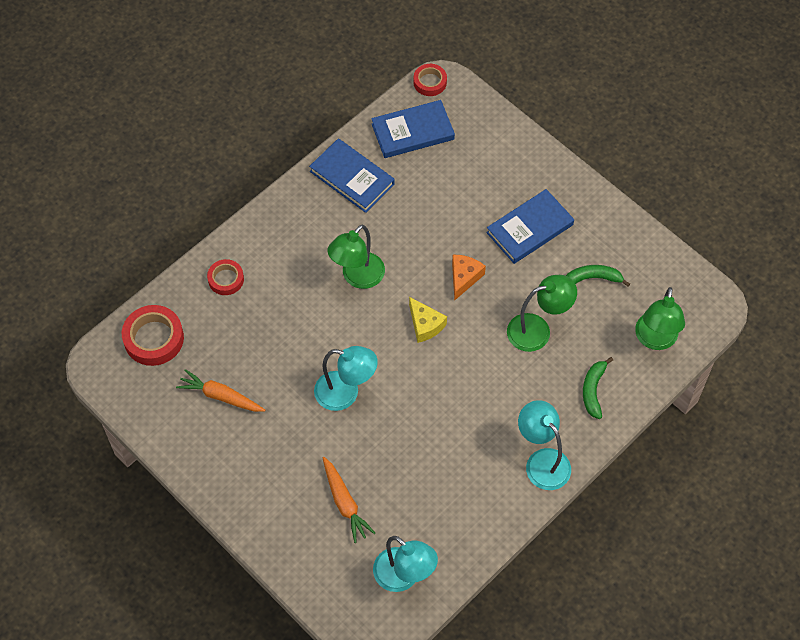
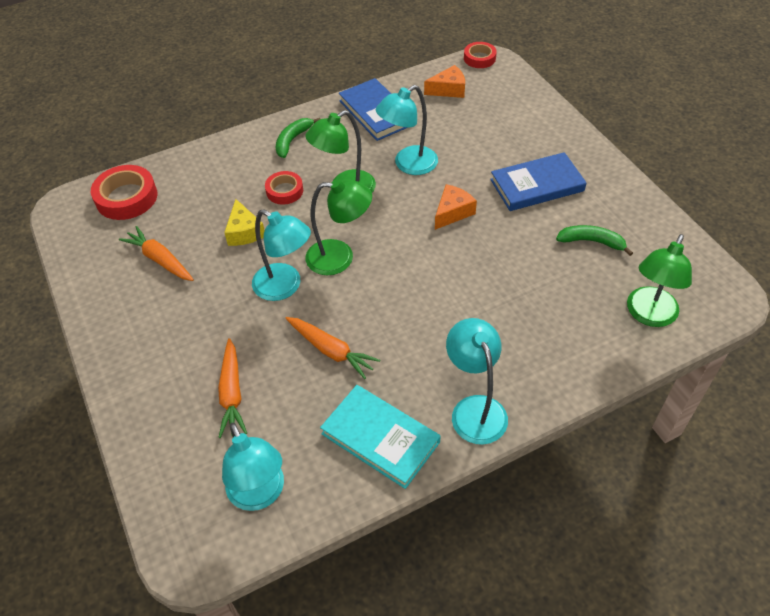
camera: 20 degrees right, 10 degrees down
(226, 279) = (219, 165): red tape -> red tape (284, 191)
(406, 234) = (408, 165): none -> turquoise lamp
(410, 442) = (331, 350): none -> orange carrot
(412, 131) = (448, 90): blue book -> orange cheese
(425, 325) = (395, 244): yellow cheese -> yellow cheese (244, 232)
(477, 506) = (380, 438): none -> turquoise book
(537, 330) = (515, 275): green lamp -> green lamp (340, 257)
(593, 390) = (560, 349): green banana -> green banana (292, 140)

